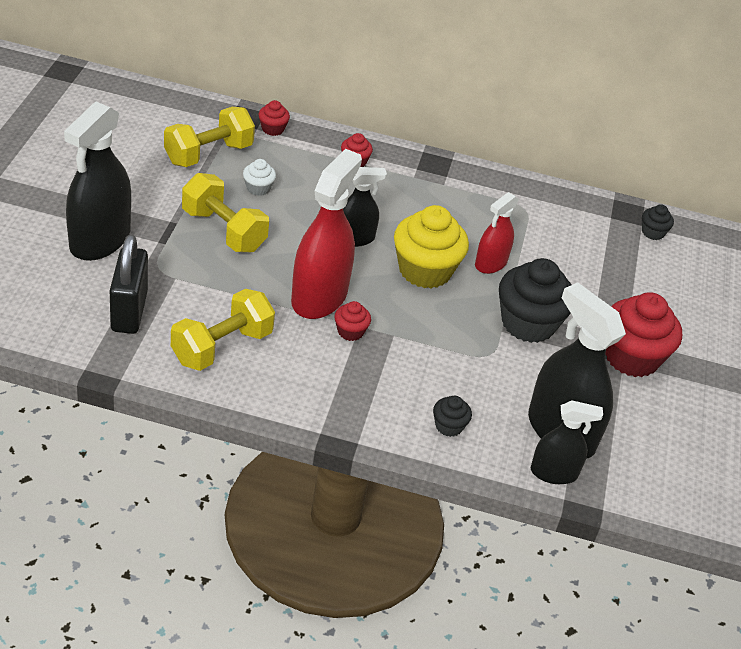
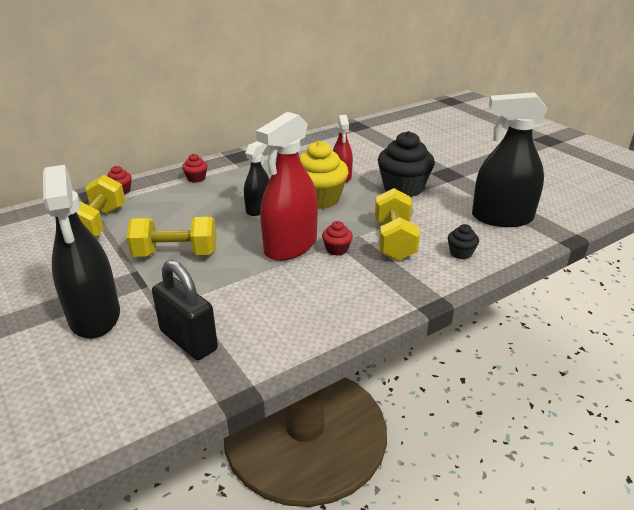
camera: 40 degrees left, 10 degrees down
(222, 347) = (284, 311): yellow dumbbell -> yellow dumbbell (394, 240)
(258, 188) = (161, 221): white cupcake -> none
(319, 297) = (290, 246): red spray bottle -> red spray bottle turned 120 degrees counterclockwise
(553, 473) = (534, 235): black spray bottle -> none
(631, 357) = (463, 171): red cupcake -> none
(652, 232) = (379, 127): black cupcake -> none

